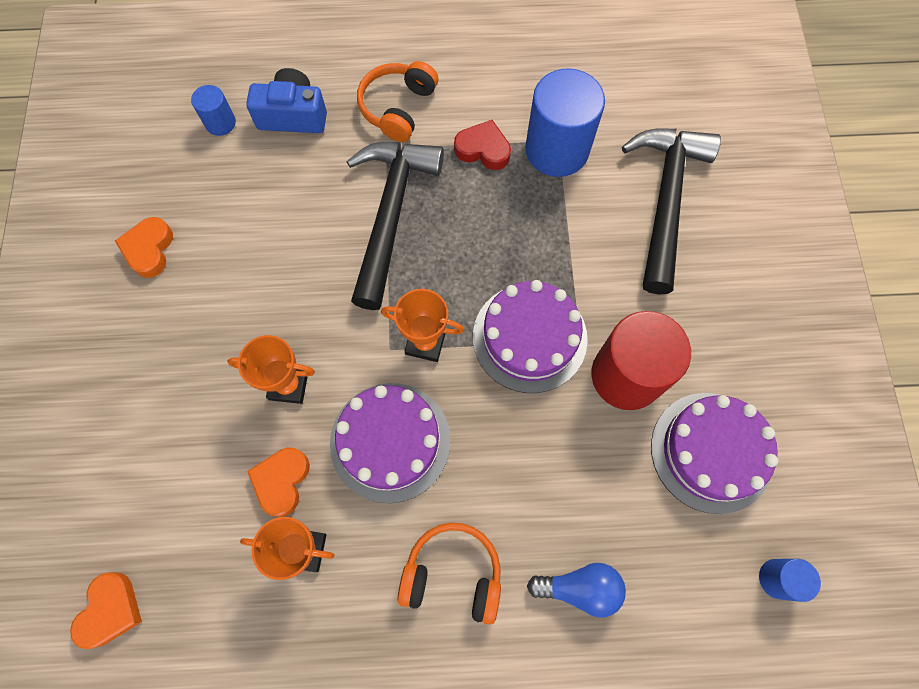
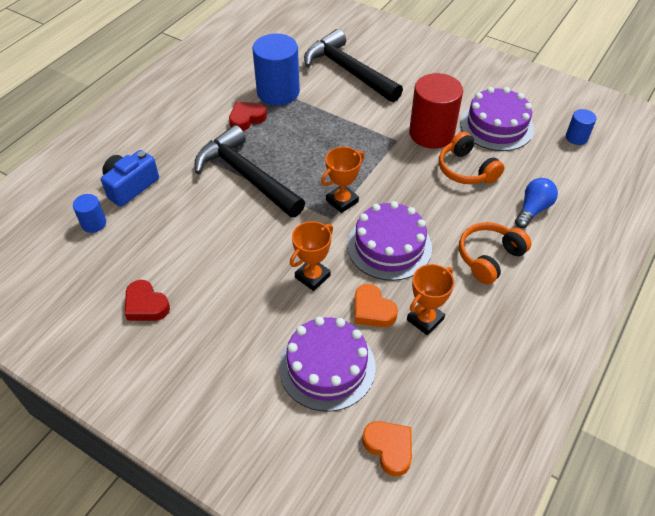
camera: 55 degrees left, 20 degrees down
(149, 249) = (146, 305): orange heart -> red heart
(398, 108) = (180, 138): orange headphones -> orange headphones (466, 169)
(529, 337) = (378, 158): purple cake -> purple cake (327, 366)

